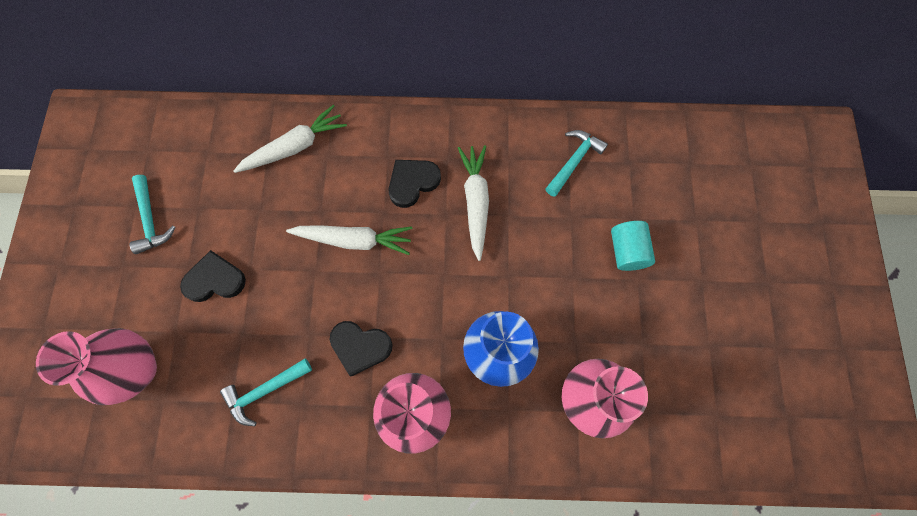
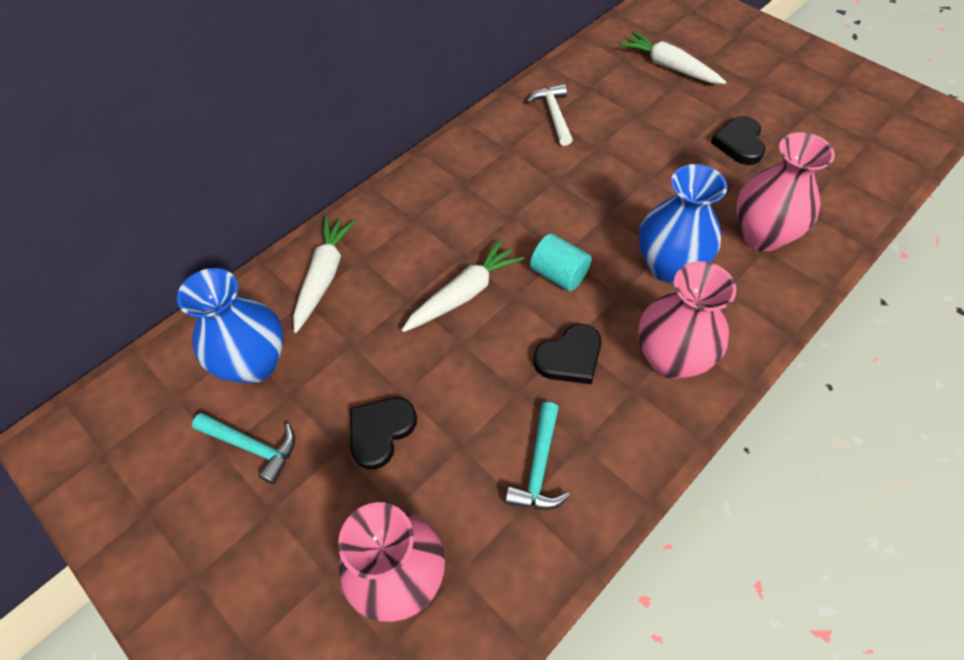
camera: 45 degrees left, 15 degrees down
(202, 169) = (255, 363): none -> blue vase
(412, 182) = (457, 219): black heart -> black heart (739, 143)
(475, 202) = (522, 192): white carrot -> white carrot (669, 67)
(574, 161) = (553, 115): turquoise hammer -> white hammer
(627, 251) = (659, 135): turquoise cylinder -> turquoise cylinder (559, 274)

